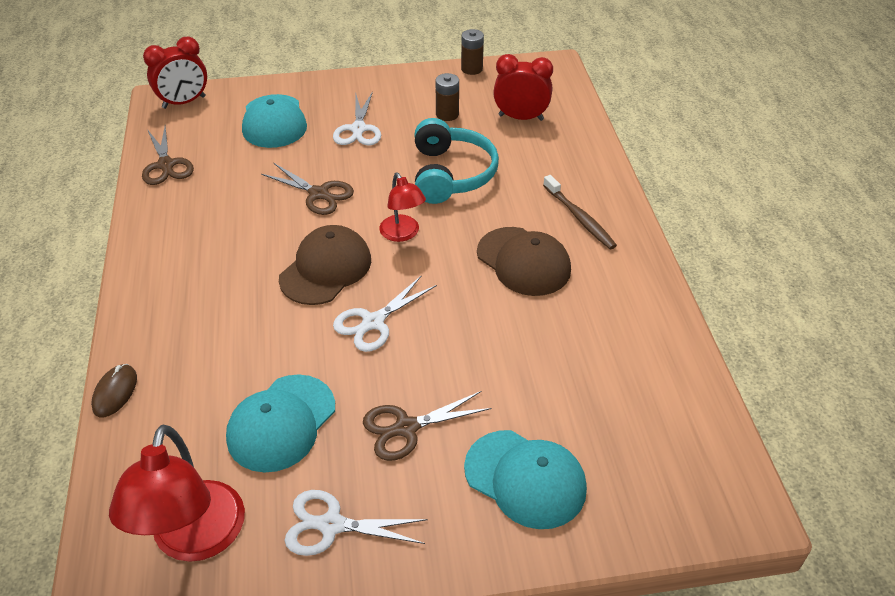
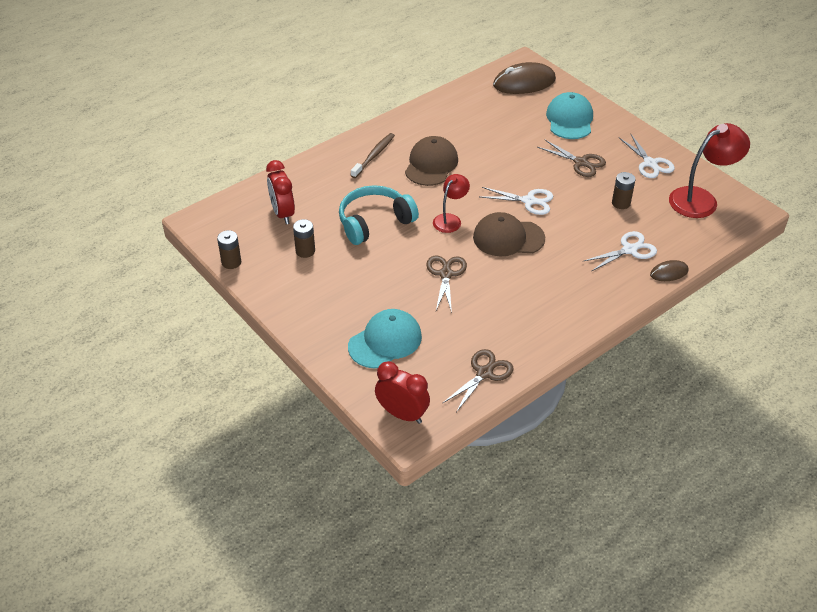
camera: 120 degrees left, 0 degrees up
(281, 423) = (621, 203): turquoise cap -> brown battery
(358, 129) = (358, 289): white scissors -> white scissors (629, 250)
(674, 472) = (524, 82): none -> brown mouse

